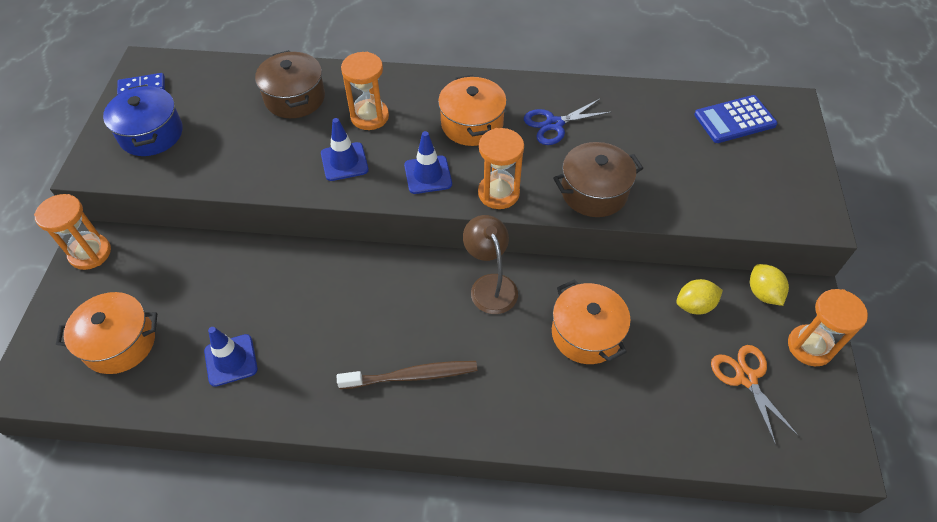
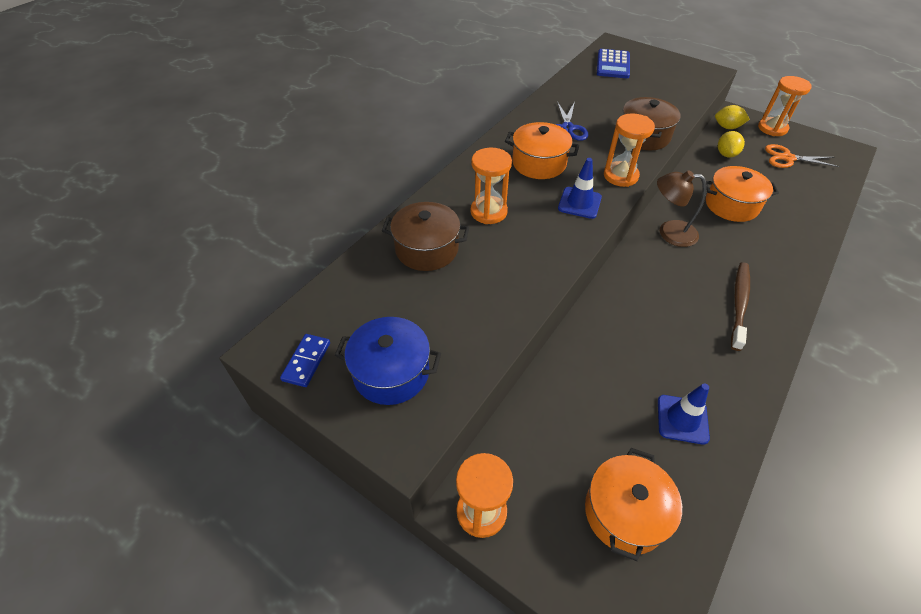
camera: 60 degrees left, 5 degrees down
(344, 162) = (533, 243): blue traffic cone -> none

